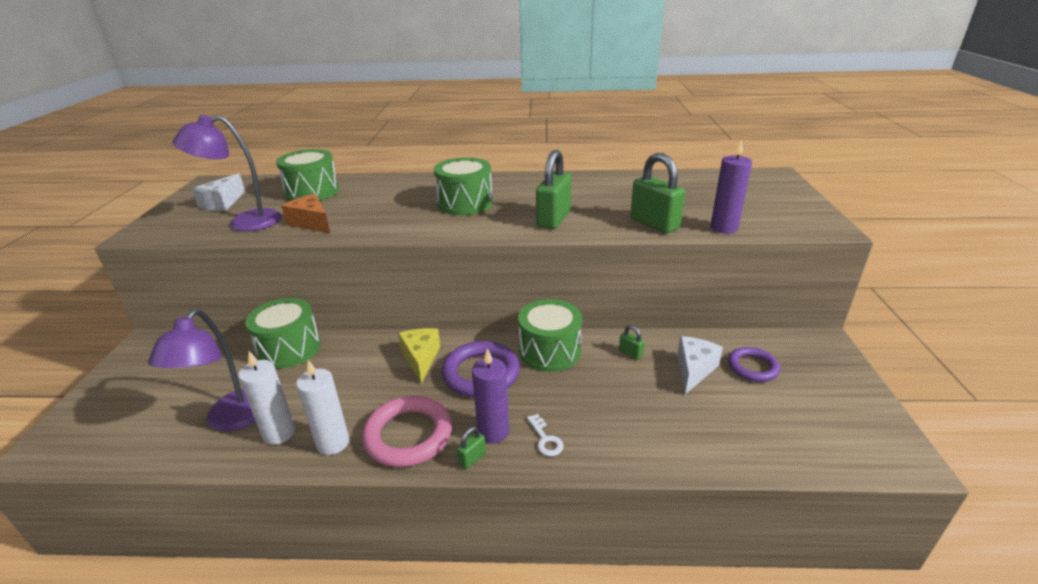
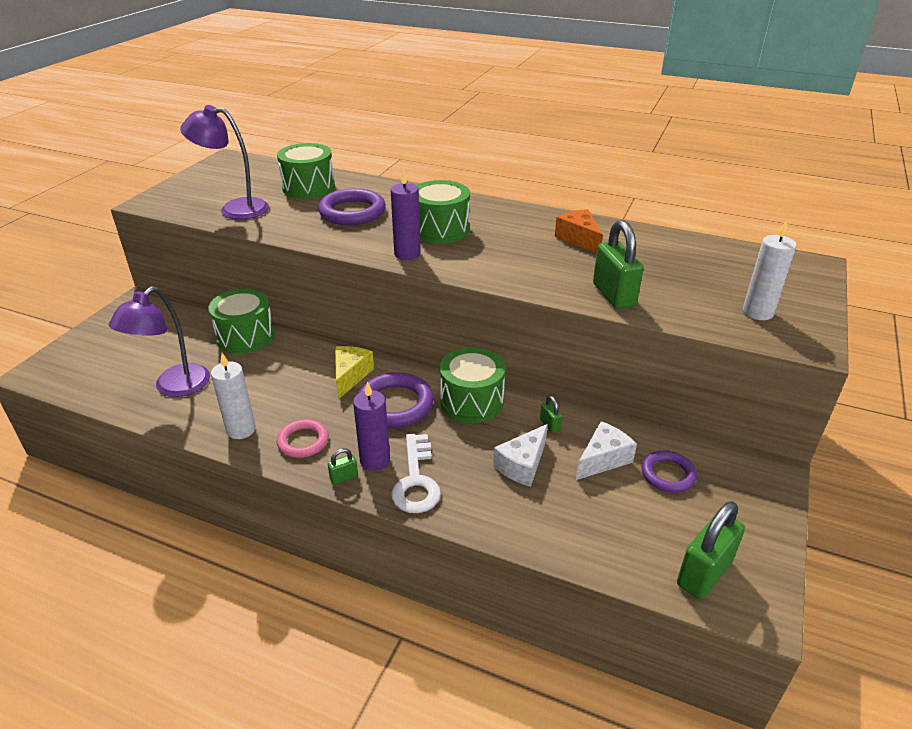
camera: 20 degrees right, 5 degrees up
(222, 203) = (227, 184): white cheese -> white cheese (522, 465)
(279, 433) = (204, 409): white candle -> white candle (757, 312)
(311, 223) = (289, 222): orange cheese -> orange cheese (579, 239)
(370, 204) = (352, 212): none -> purple ring
(408, 435) = (303, 441): pink ring -> pink ring, size x0.62
(545, 439) = (416, 480): white key -> white key, size x1.94
(553, 219) = (514, 267): green padlock -> green padlock (704, 573)
(724, 228) = (686, 317): purple candle -> purple candle (407, 254)

